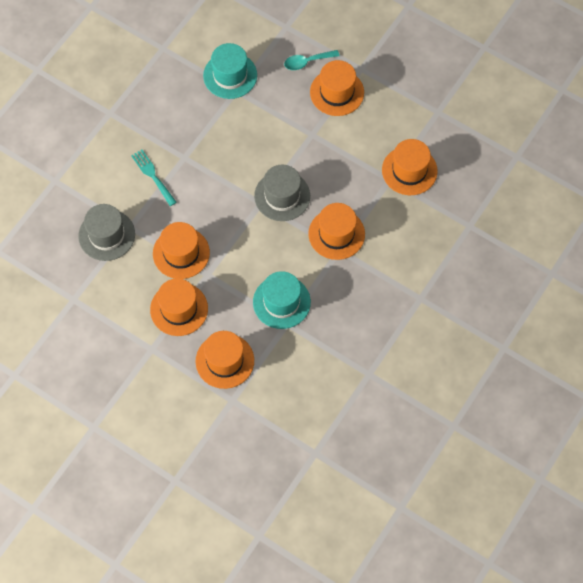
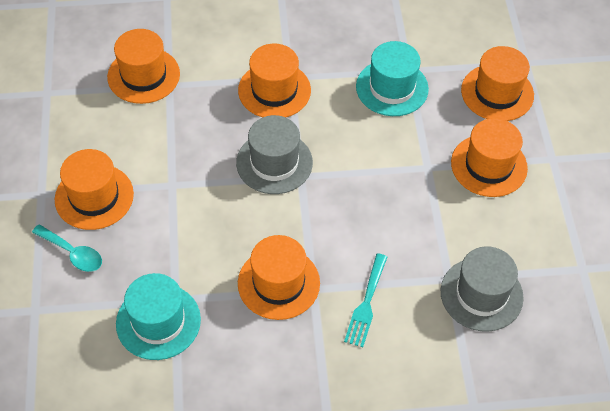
camera: 130 degrees left, 10 degrees down
(181, 253) = (428, 207): orange hat -> orange hat (278, 283)

